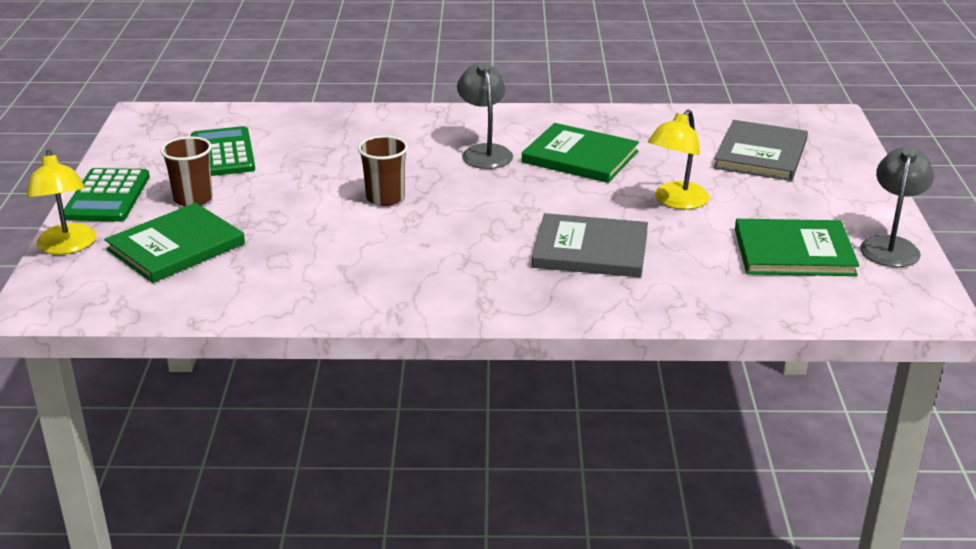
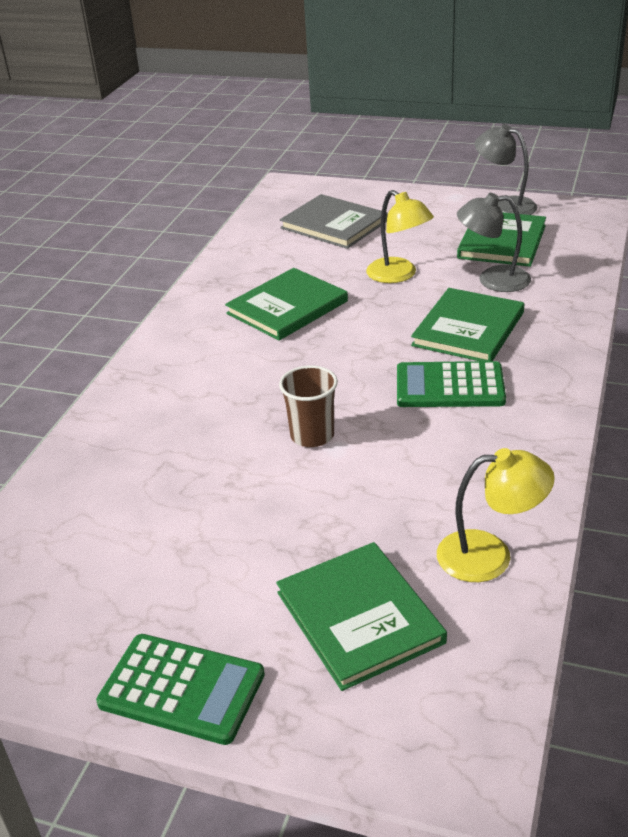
camera: 70 degrees left, 5 degrees up
(67, 246) = (316, 737): yellow lamp -> yellow lamp (490, 555)
(193, 199) = (236, 595): brown cup -> none
(222, 153) = (118, 560): green calculator -> green calculator (449, 386)
(485, 152) = (243, 359): grey lamp -> grey lamp (493, 280)
(590, 250) = (468, 329): grey book -> green book

